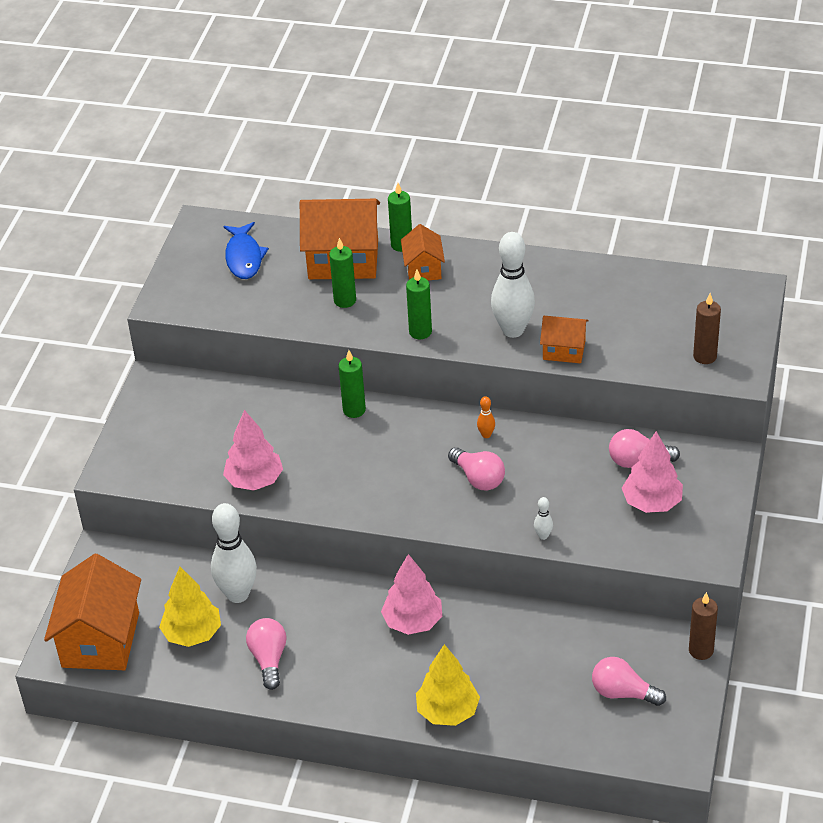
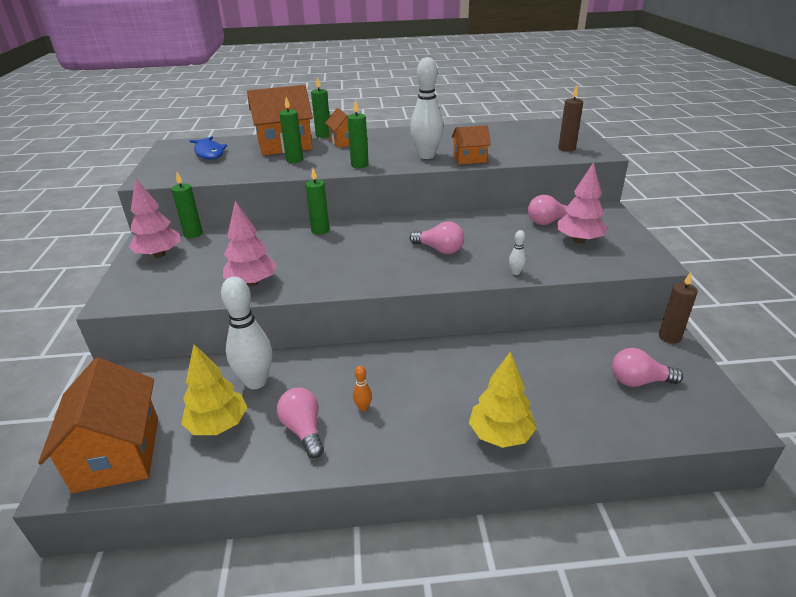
camera: 20 degrees left, 10 degrees down
(205, 381) = (193, 234): none -> green candle
(413, 622) = (425, 368): pink tree -> pink tree (159, 255)
(486, 435) = (429, 227): orange bowling pin -> orange bowling pin (363, 407)

